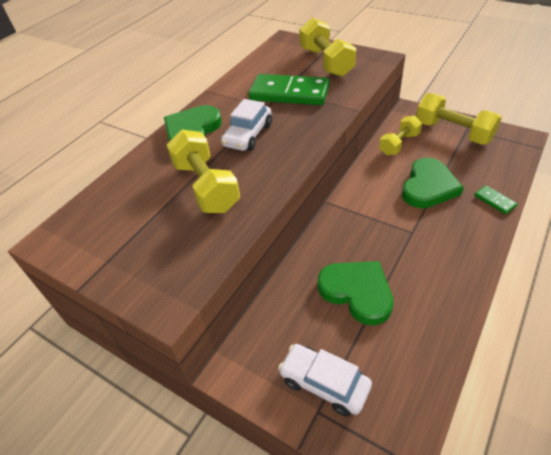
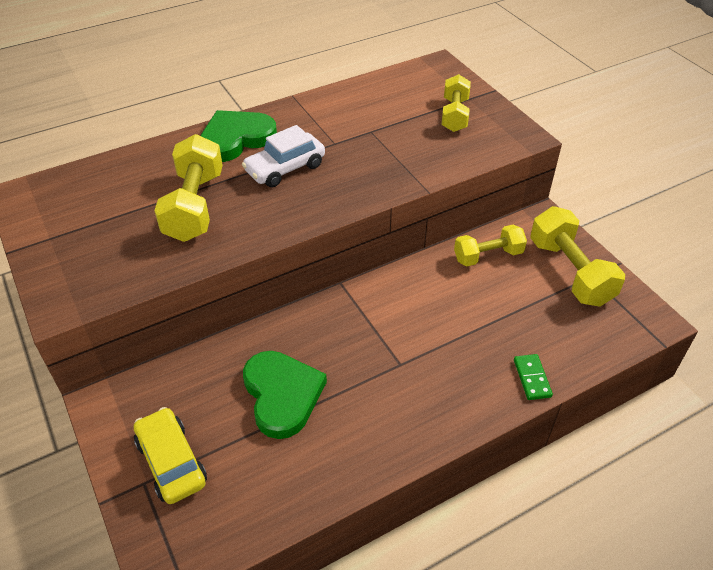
camera: 25 degrees right, 0 degrees up
(289, 93) = (375, 137): green domino -> none
(324, 383) = (171, 462): white car -> yellow car
(326, 62) = (454, 115): yellow dumbbell -> yellow dumbbell, size x0.65
(428, 187) = (471, 323): green heart -> none

